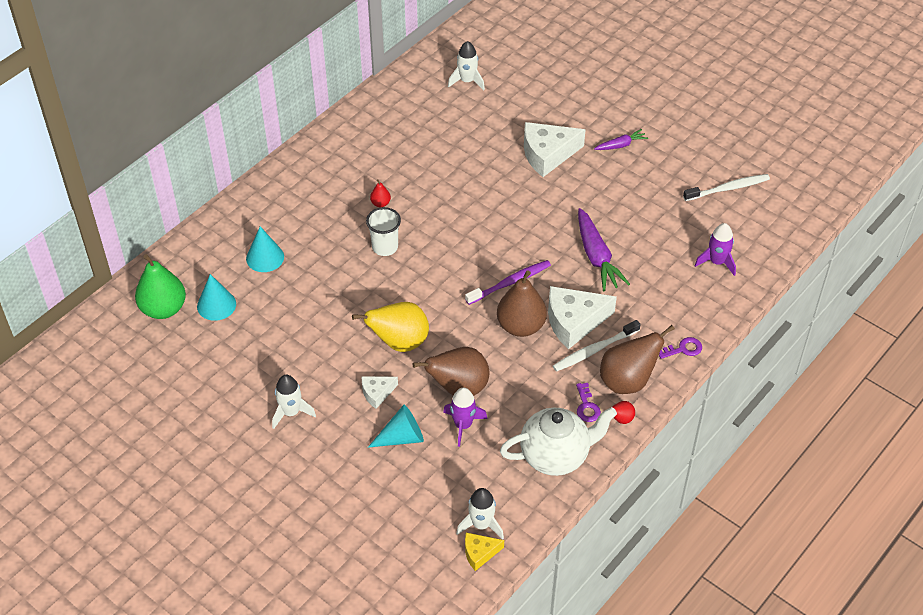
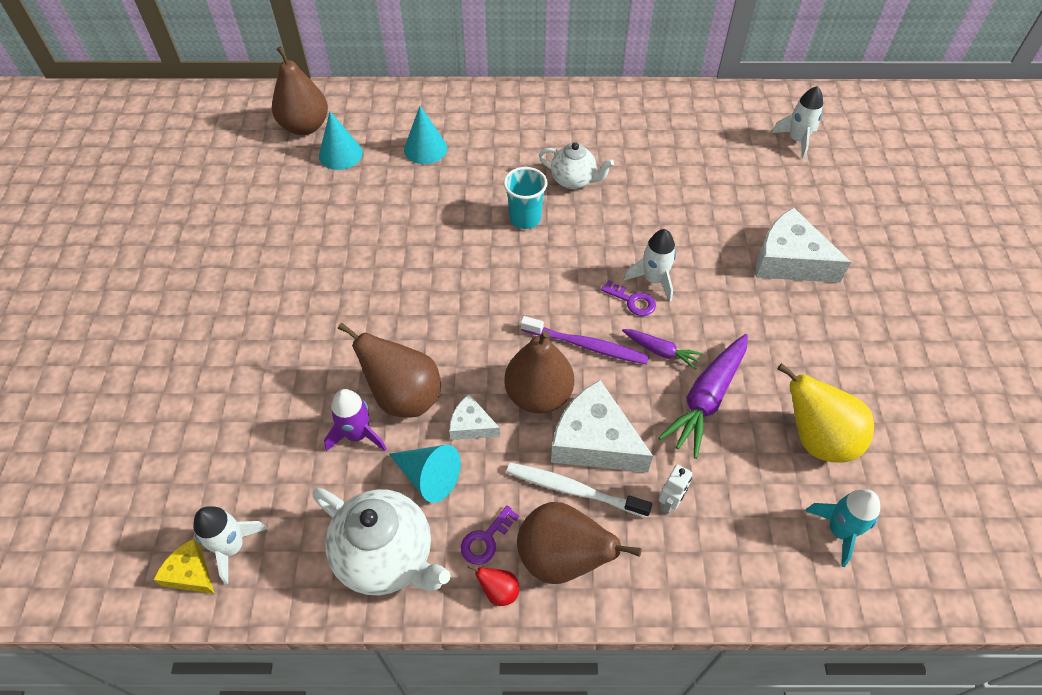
camera: 50 degrees right, 5 degrees up
(163, 309) = (305, 126): green pear -> brown pear
(291, 412) = (259, 284): white rocket -> white rocket (653, 280)
(377, 393) = (338, 333): white cheese -> white cheese (471, 425)
(380, 203) = (574, 180): red pear -> white teapot
(385, 247) = (525, 218): white cup -> turquoise cup
(399, 342) = (418, 308): yellow pear -> yellow pear (816, 439)
(402, 437) = (298, 391): turquoise cone -> turquoise cone (429, 477)
(620, 145) = (883, 313): purple carrot -> purple carrot (661, 351)
(640, 316) = (669, 503): none -> white robot
(683, 349) = (669, 588): purple key -> purple key (632, 301)
(717, 262) = (839, 530): purple rocket -> turquoise rocket
(728, 188) = (961, 462): white toothbrush -> none

